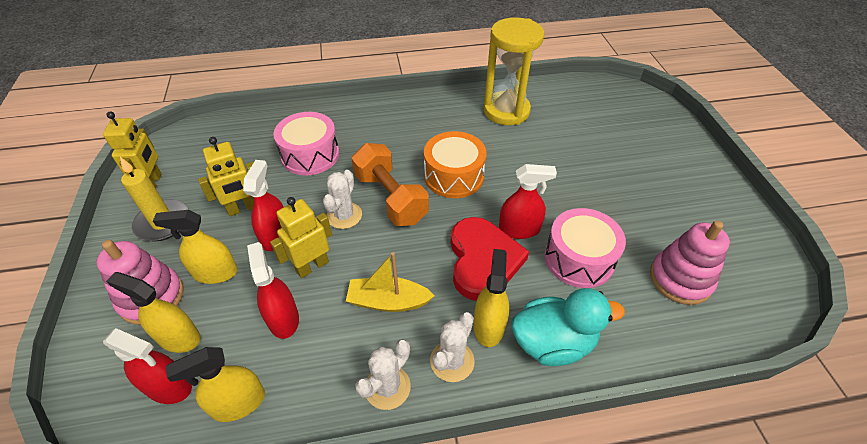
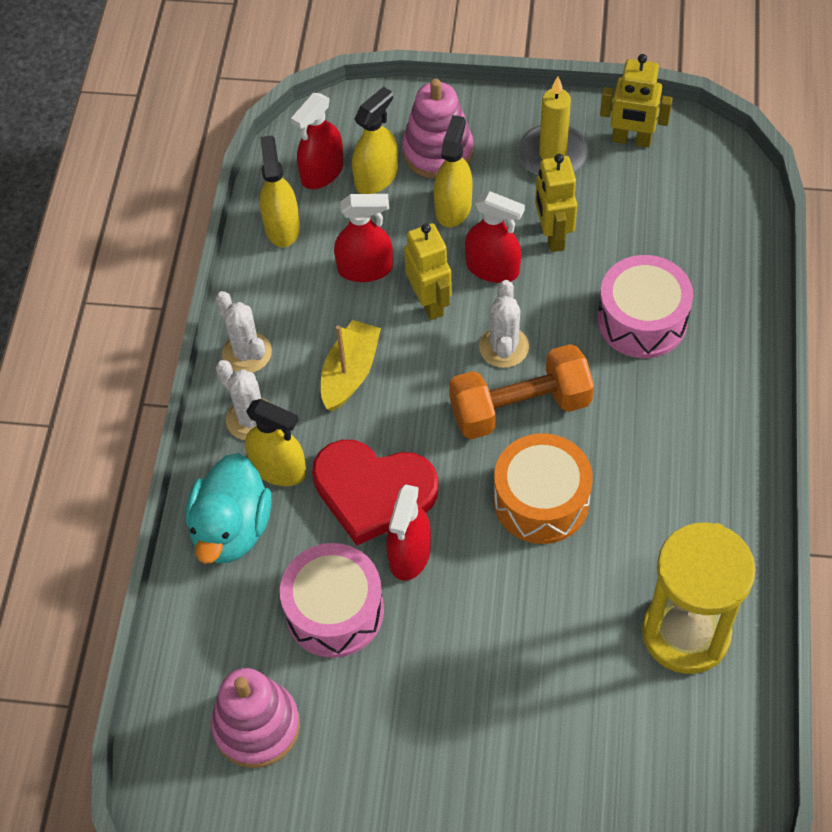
camera: 110 degrees right, 10 degrees up
(344, 215) = (504, 347): white cactus -> white cactus turned 60 degrees clockwise

